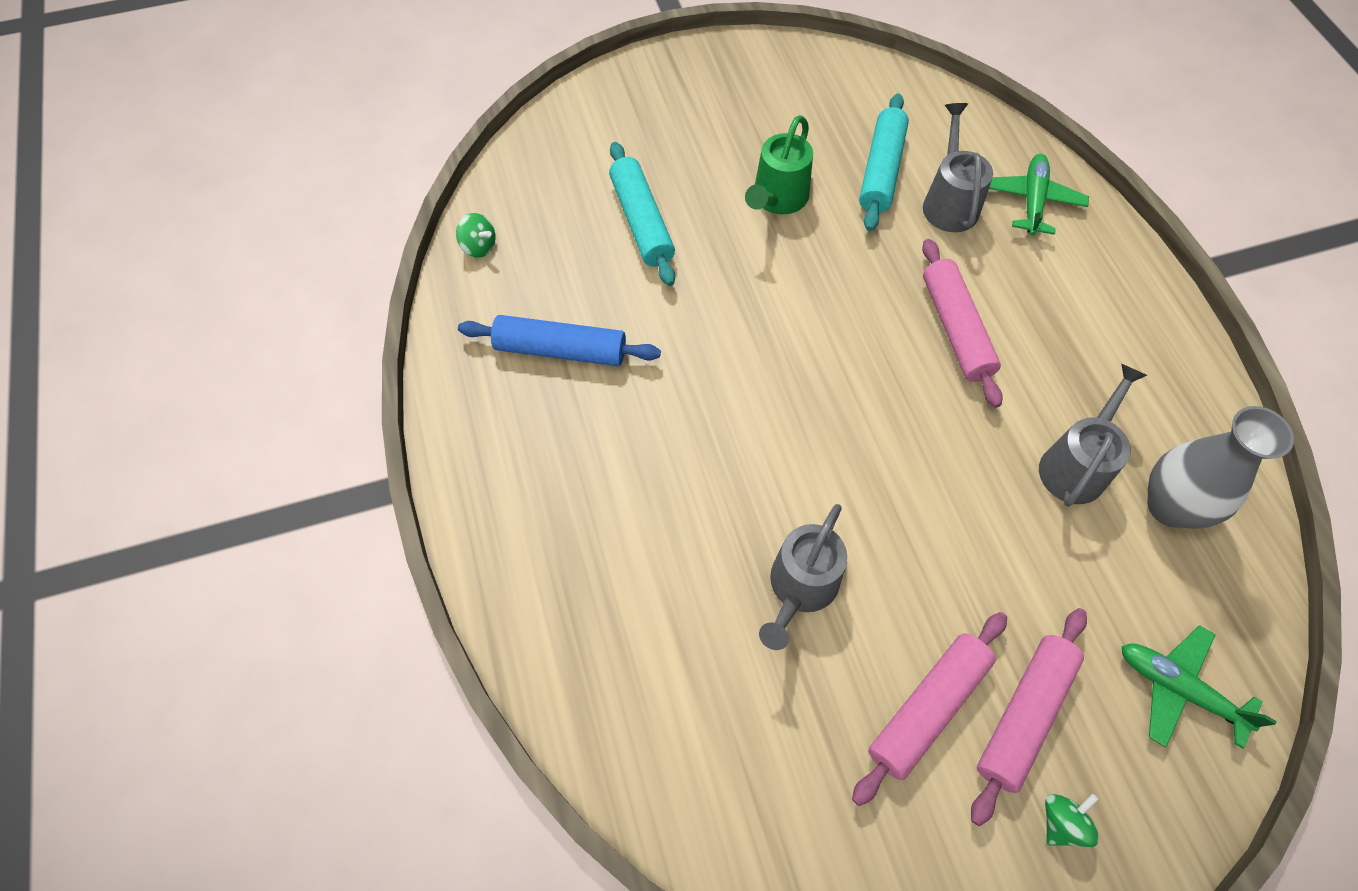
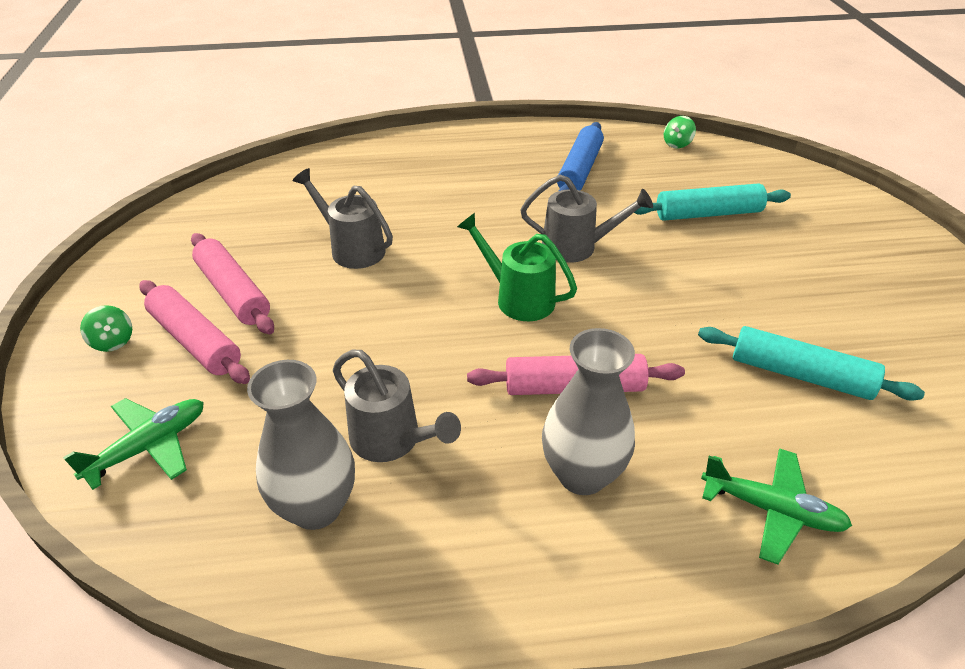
camera: 100 degrees right, 20 degrees down
(777, 200) = (744, 292): green watering can -> green watering can (517, 298)
(949, 202) = (758, 423): grey watering can -> grey watering can (577, 247)
(1051, 317) = (582, 474): none -> grey vase

